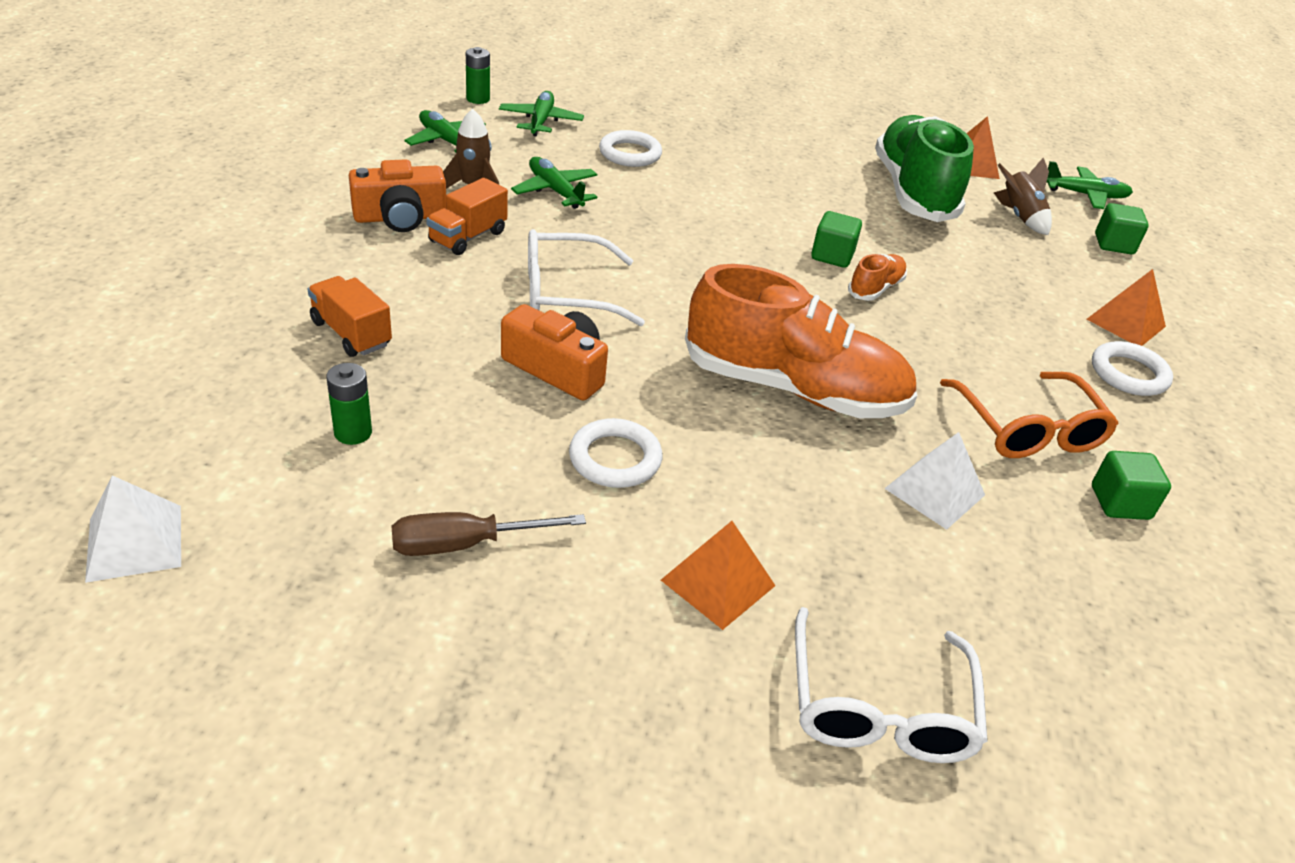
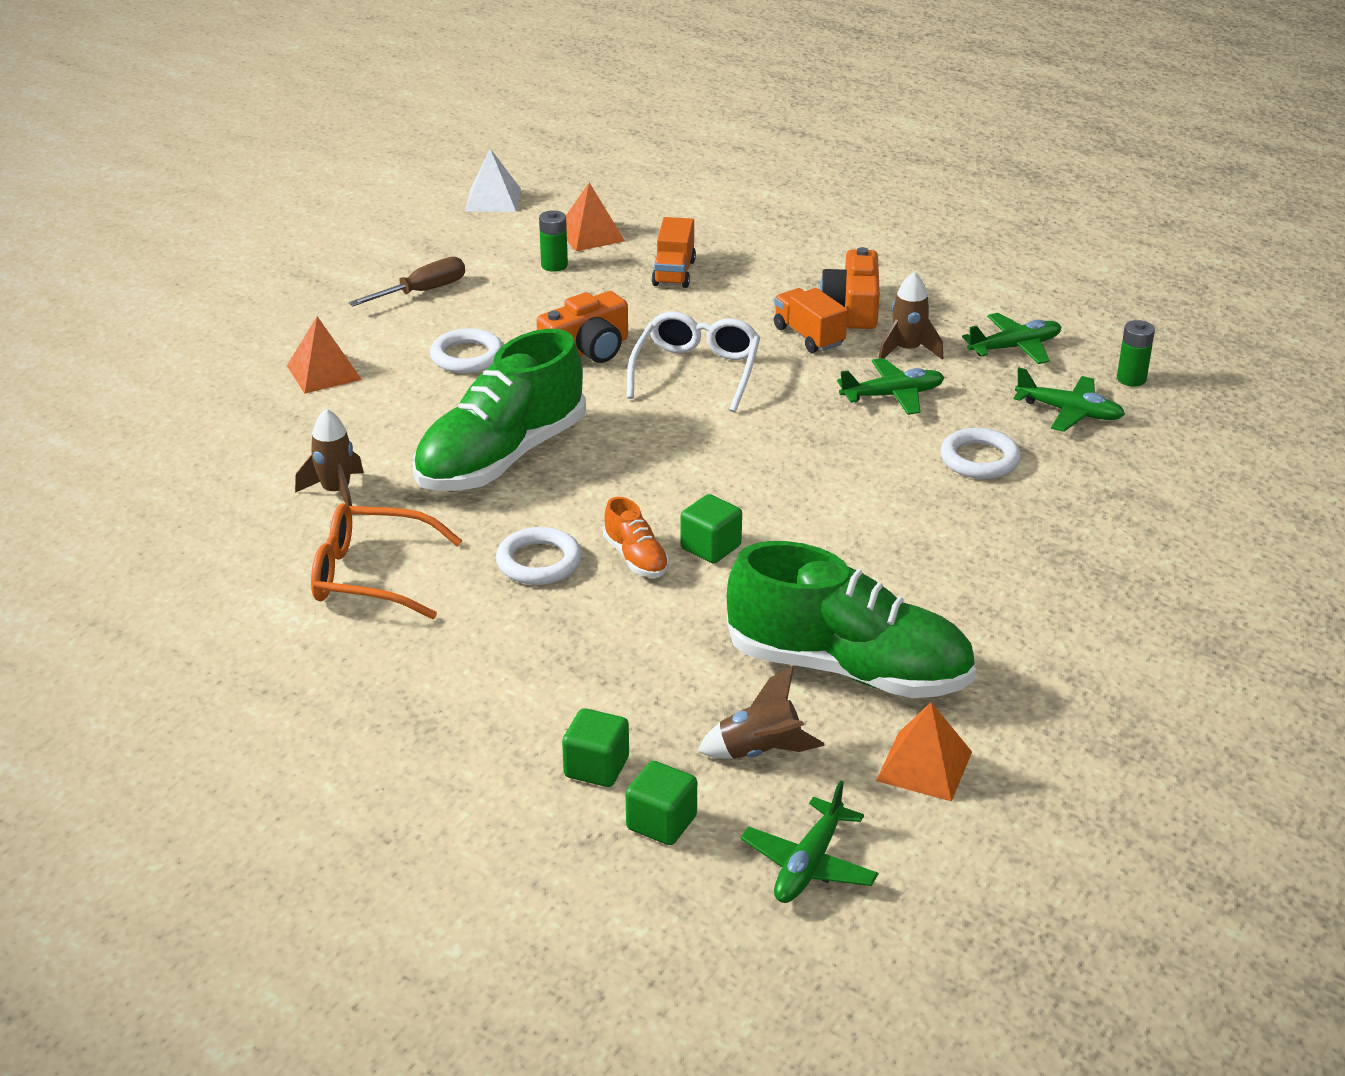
camera: 115 degrees right, 5 degrees down
(351, 333) = (674, 273): orange truck -> orange truck turned 120 degrees clockwise
(465, 544) = (422, 292): brown screwdriver -> brown screwdriver turned 45 degrees clockwise
(794, 389) = (501, 458): orange shoe -> green shoe
(879, 707) = (186, 405): white glasses -> none
(935, 491) = (336, 492): white pyramid -> brown rocket
(1120, 503) = (253, 590): green cube -> green cube (596, 767)
(1125, 322) = (490, 737): orange pyramid -> orange pyramid (590, 235)
(1128, 374) = (404, 689): white ring -> white ring (539, 562)

